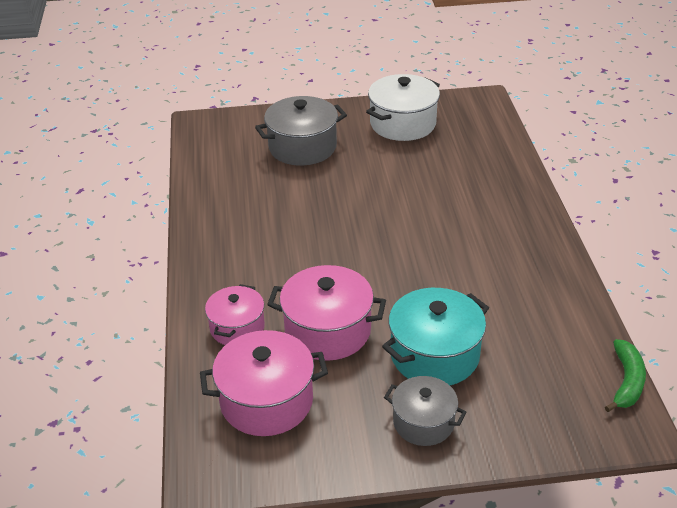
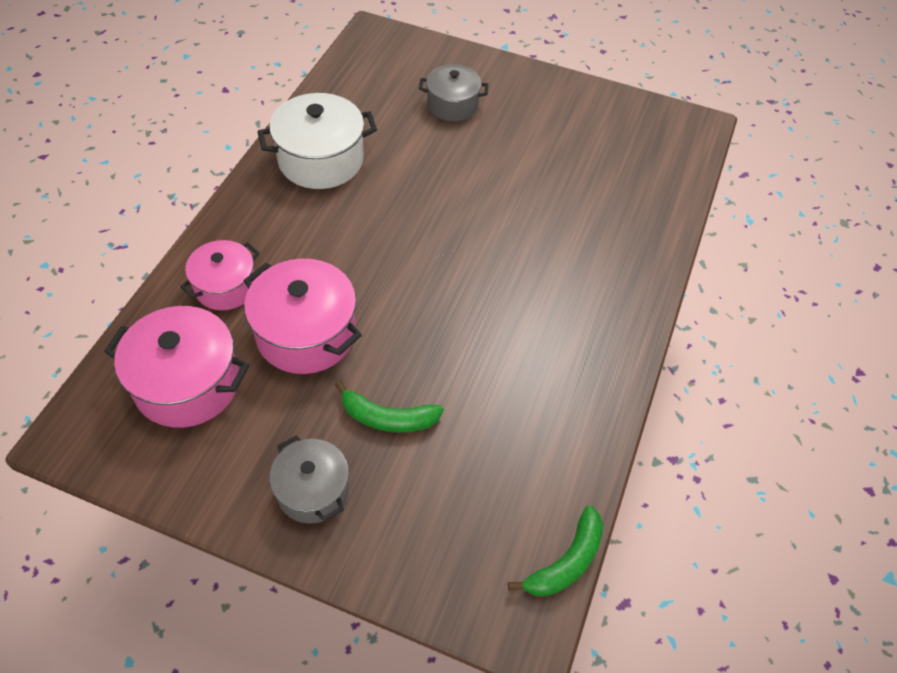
camera: 25 degrees right, 15 degrees up
(302, 147) = (452, 105): grey pot -> grey pot, size x0.64
(403, 124) = (581, 120): white pot -> white pot (321, 160)
(434, 355) = (387, 418): turquoise pot -> green banana

